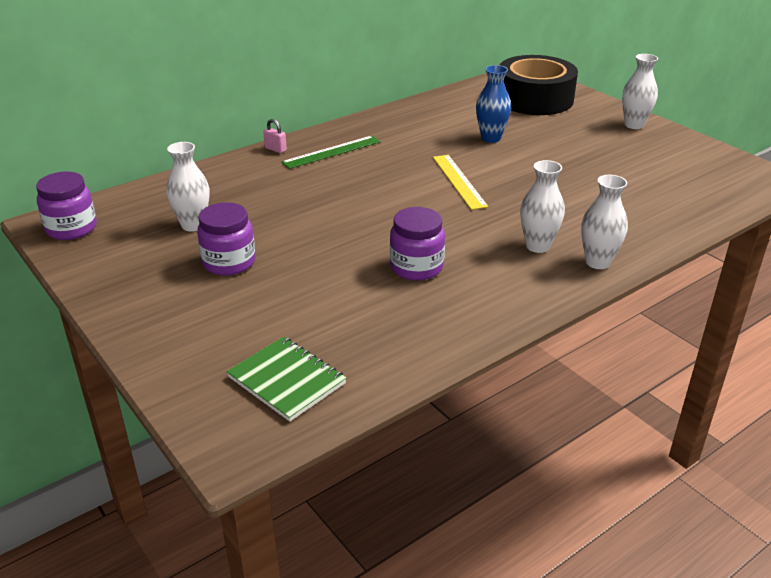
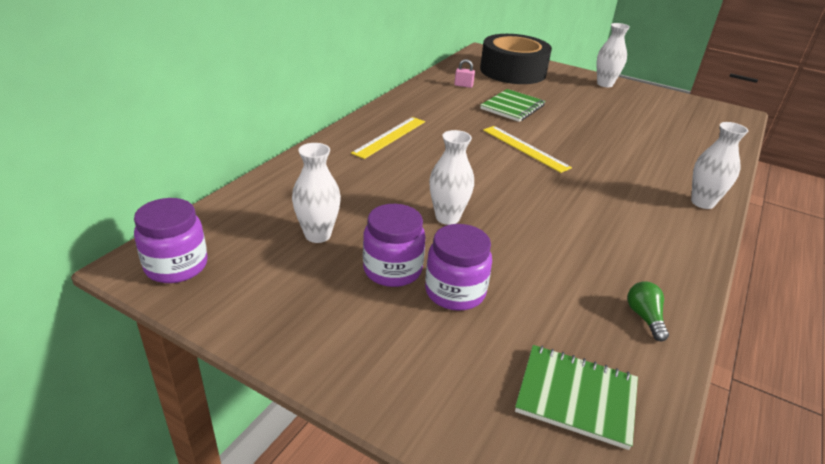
camera: 25 degrees left, 0 degrees up
(275, 149) = (334, 141): pink padlock -> pink padlock (463, 85)
(332, 152) = (390, 137): green ruler -> yellow ruler
(411, 342) = (644, 317): none -> green light bulb
(416, 267) = (571, 237): purple jar -> purple jar (455, 292)
(491, 138) = (512, 107): blue vase -> green notebook
(537, 246) = (645, 197): white vase -> white vase (447, 217)

